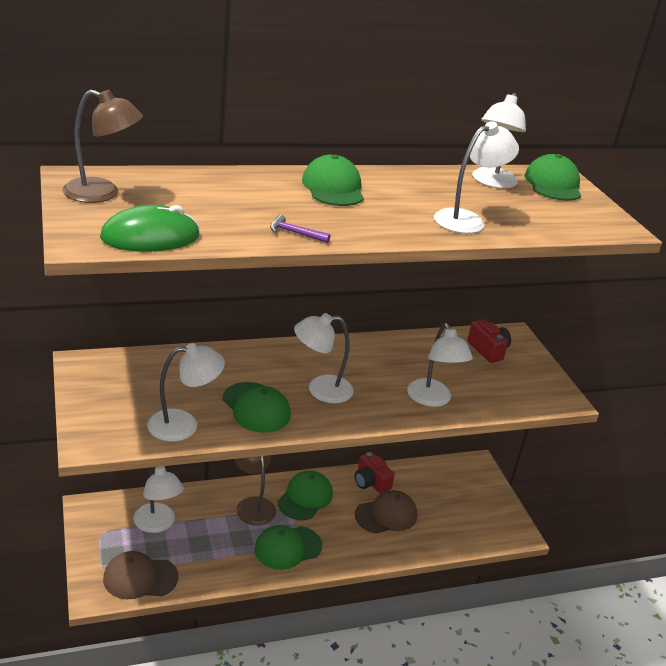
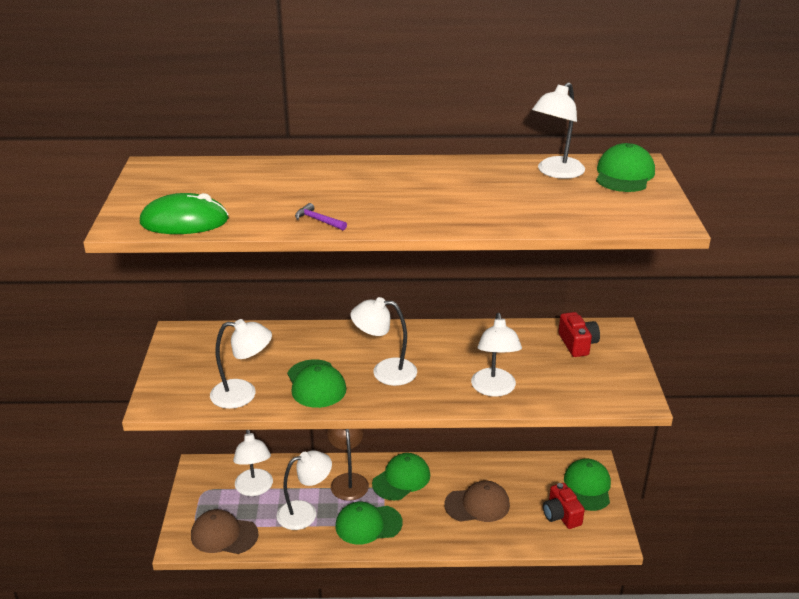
camera: 20 degrees right, 0 degrees up
(102, 193) = (166, 181): brown lamp -> none
(333, 188) = (384, 177): green cap -> green cap (587, 487)
(371, 482) = (473, 471): red camera -> red camera (561, 515)
(467, 219) = (501, 210): white lamp -> white lamp (305, 513)

